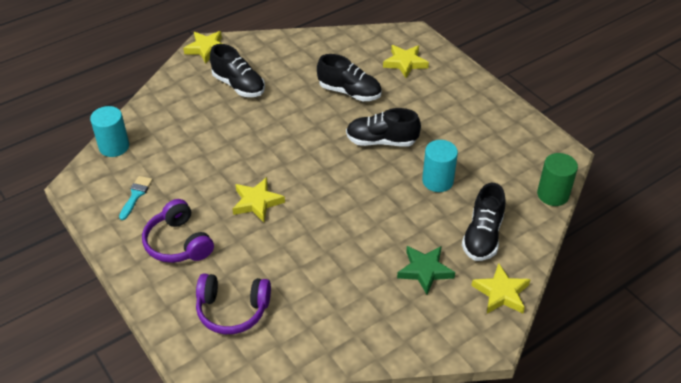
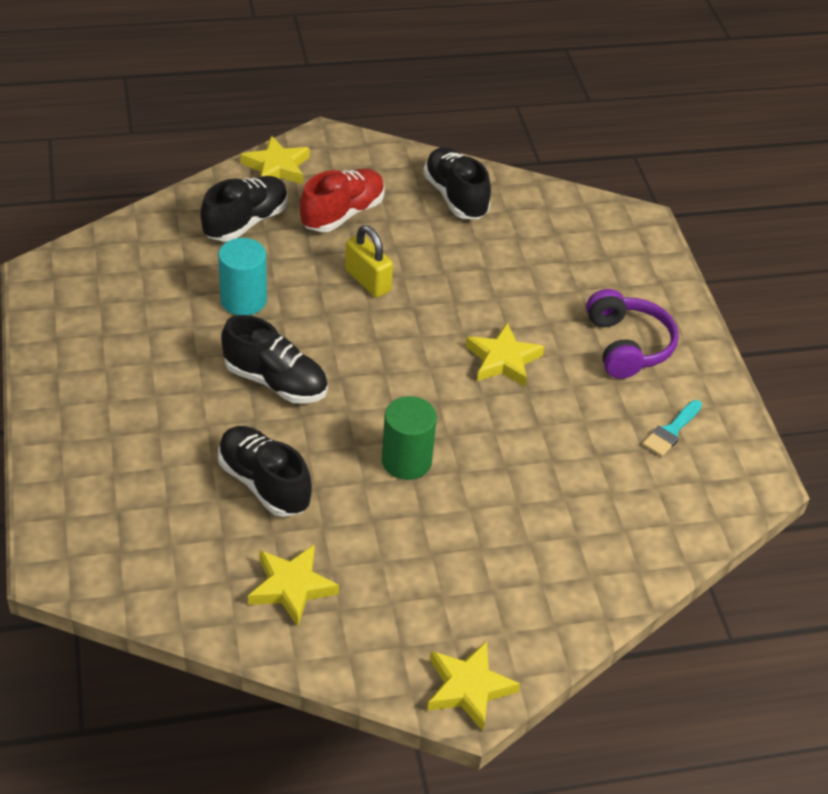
camera: 160 degrees left, 0 degrees up
(114, 146) = (691, 526): turquoise cylinder -> none
(232, 310) = (584, 252): purple headphones -> none
(238, 85) = (444, 572): black shoe -> black shoe (455, 197)
(372, 224) = (368, 281): none -> yellow padlock
(405, 63) = (128, 505): yellow star -> yellow star (291, 587)
(425, 270) = (342, 214): green star -> red shoe
(553, 194) = (115, 233): green cylinder -> green cylinder (406, 461)

